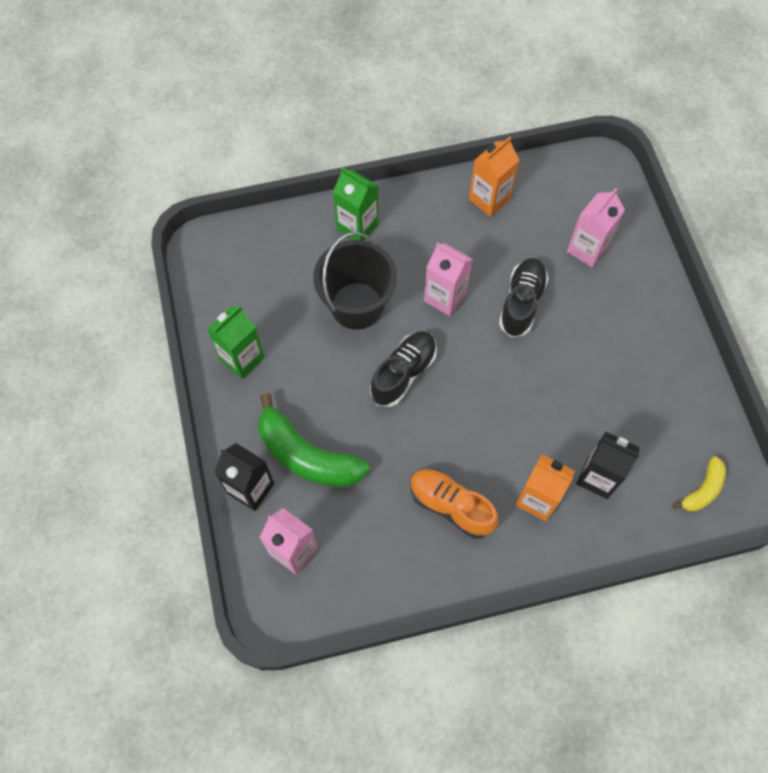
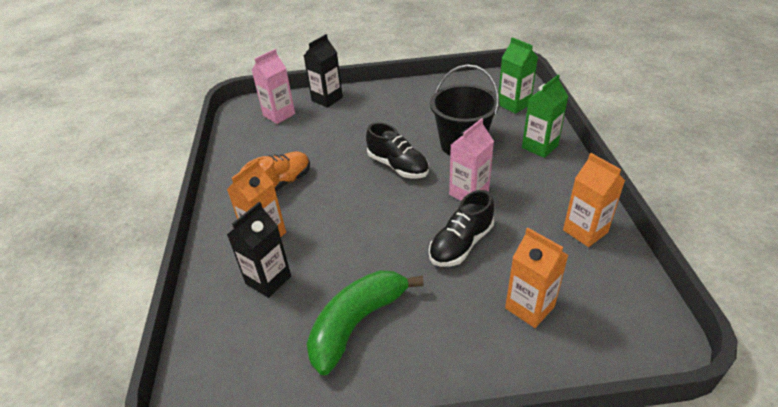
camera: 100 degrees right, 25 degrees down
(242, 358) = (422, 95): green carton -> green carton (514, 104)
(307, 456) = (342, 120): green banana -> green banana (357, 323)
(521, 303) = (461, 244): black shoe -> black shoe turned 105 degrees clockwise
(587, 249) = (529, 307): pink carton -> orange carton
(702, 489) = (221, 369): yellow banana -> none

